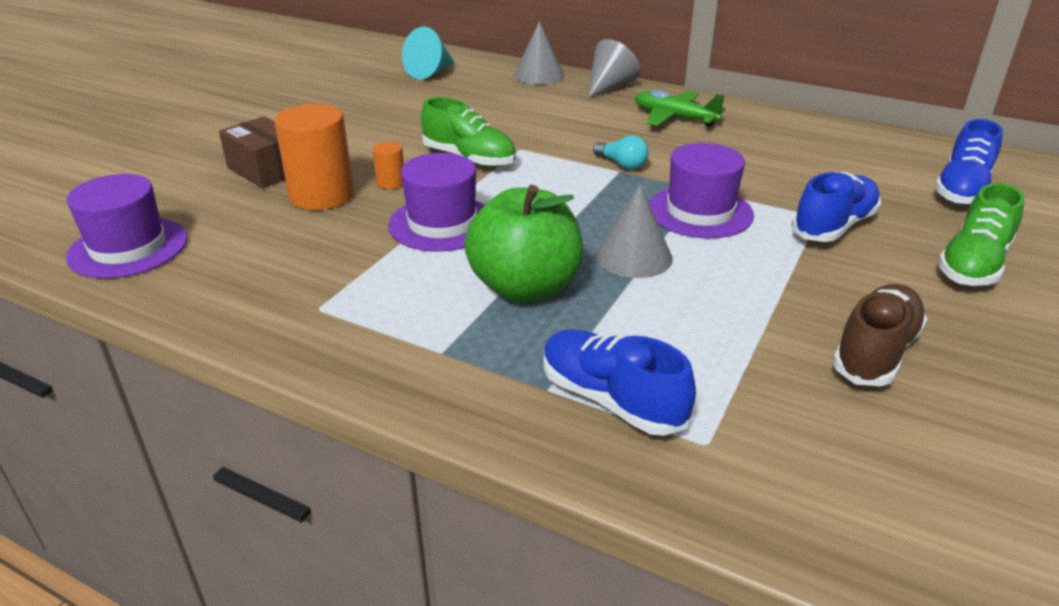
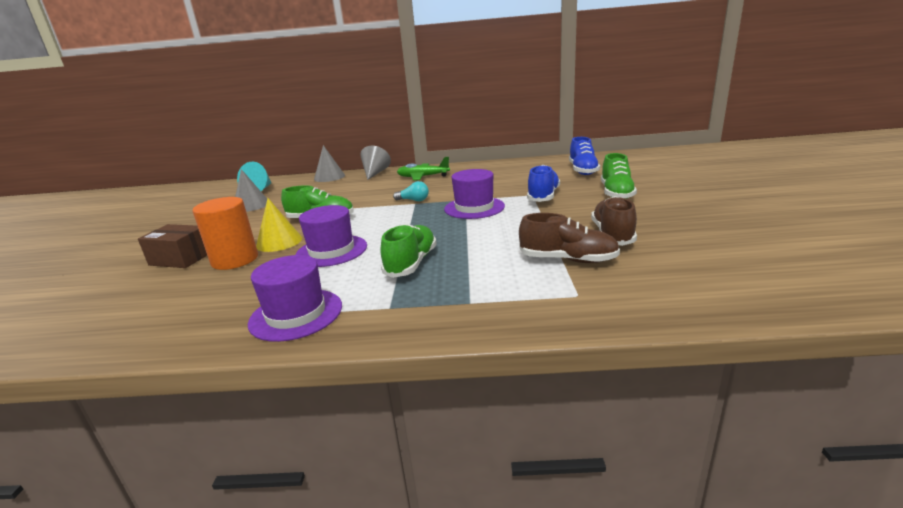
camera: 25 degrees left, 10 degrees down
(128, 247) = (96, 328): purple hat -> purple hat (296, 314)
(391, 182) = (279, 242): orange cylinder -> yellow cone
(525, 287) = (411, 263): green apple -> green shoe
(611, 400) = (510, 294): blue shoe -> none
(633, 256) = (458, 233): grey cone -> grey cone (251, 205)
(754, 372) = (568, 260): none -> brown shoe

